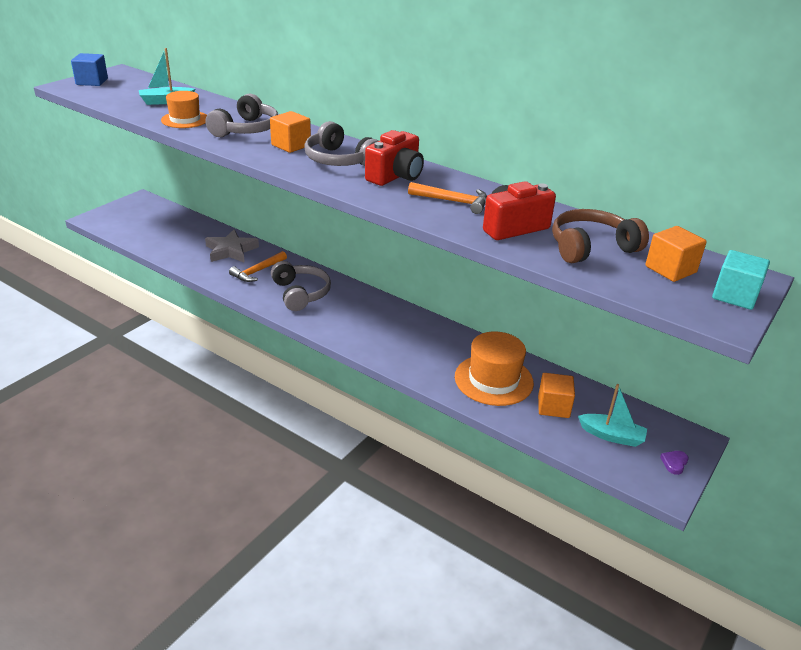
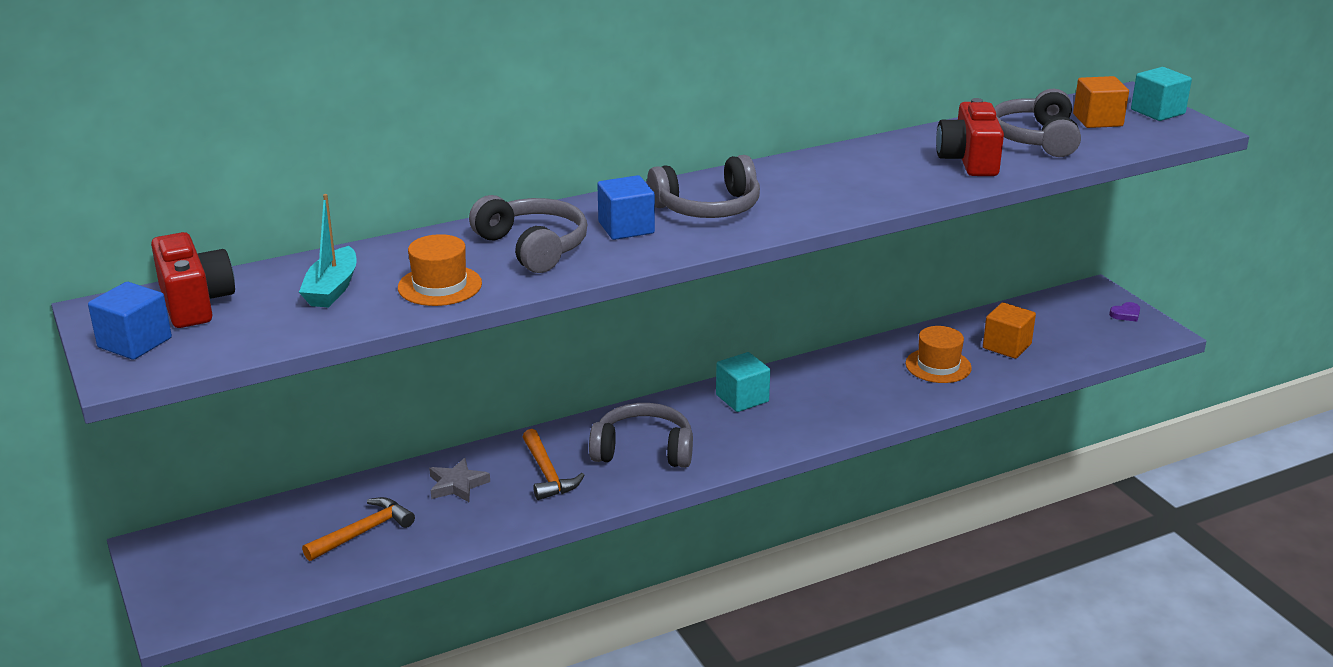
camera: 60 degrees left, 5 degrees down
(231, 250) = (457, 485): grey star -> grey star, size x0.65
(291, 145) = (626, 228): orange cube -> blue cube
(382, 312) = (742, 398): none -> turquoise cube
(395, 176) = (787, 186): red camera -> red camera (195, 303)
(453, 201) = (884, 173): orange hammer -> orange hammer (363, 532)
(493, 380) = (938, 366): orange hat -> orange hat, size x0.64
(591, 247) = (1035, 139): brown headphones -> grey headphones
(612, 436) = (1070, 331): turquoise boat -> none
(674, 463) = (1126, 314): purple heart -> purple heart turned 90 degrees counterclockwise

